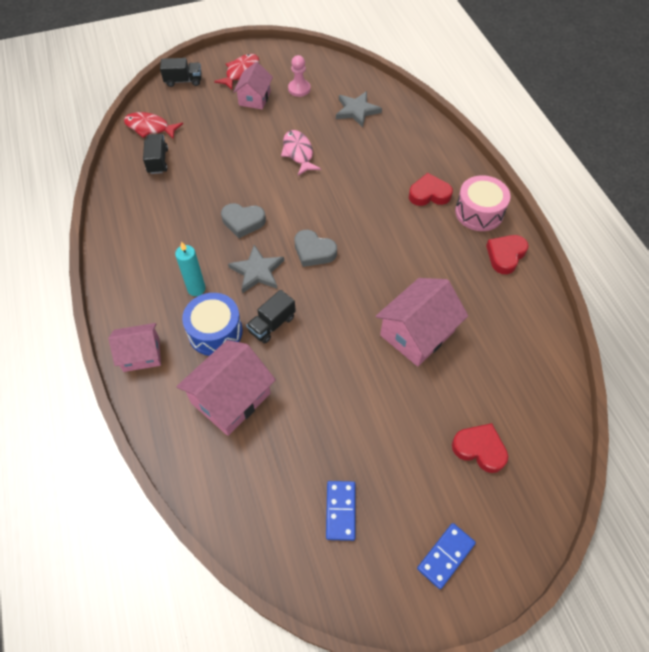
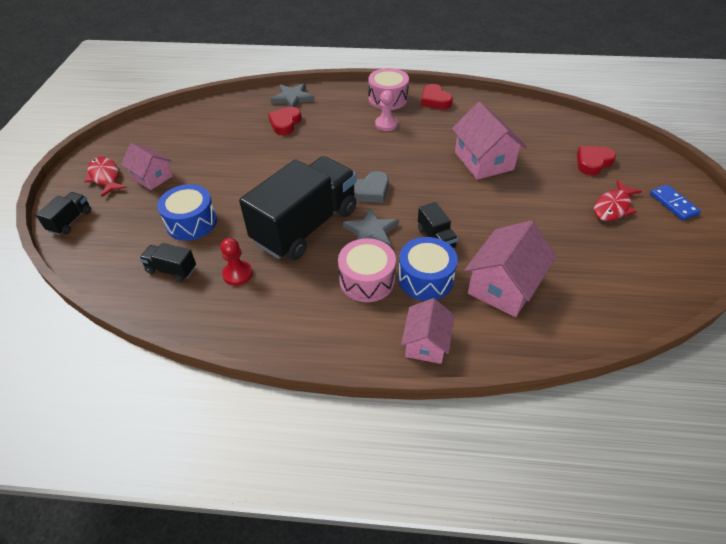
camera: 65 degrees left, 10 degrees down
(150, 128) = (114, 265): red fish -> red fish (613, 207)
(169, 201) = (237, 274): none -> red pawn
(196, 289) = (367, 280): turquoise candle -> pink drum
(213, 147) = (191, 222): none -> blue drum
(231, 398) = (504, 286): pink house -> pink house turned 60 degrees clockwise
(243, 222) = (305, 226): grey heart -> black truck
(298, 153) = (249, 169): pink fish -> none
(299, 89) = (170, 147): pink pawn -> pink pawn (386, 124)
(341, 511) = (629, 246): blue domino -> none
(357, 111) = (230, 123): grey star -> grey star (292, 98)
(429, 194) = (353, 115): red heart -> red heart (285, 123)

